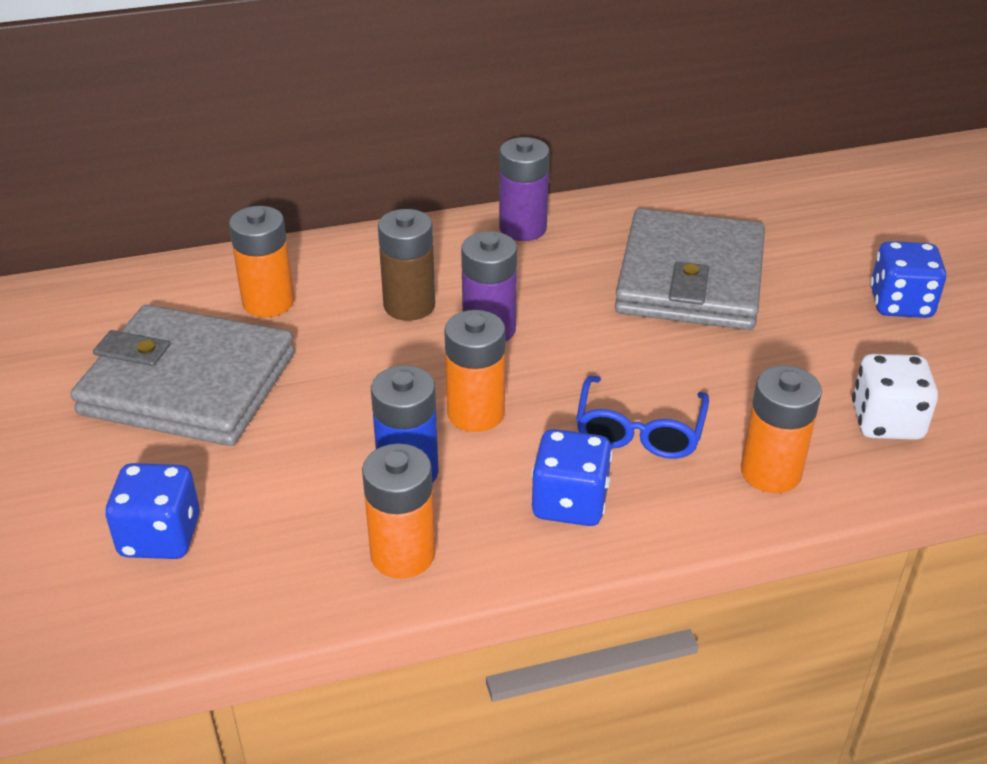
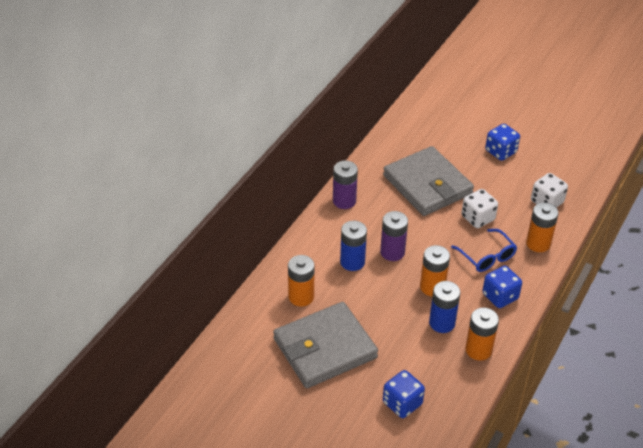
camera: 45 degrees left, 5 degrees up
(409, 305) = (352, 262): brown battery -> blue battery
(709, 369) = (477, 218): none -> white dice

